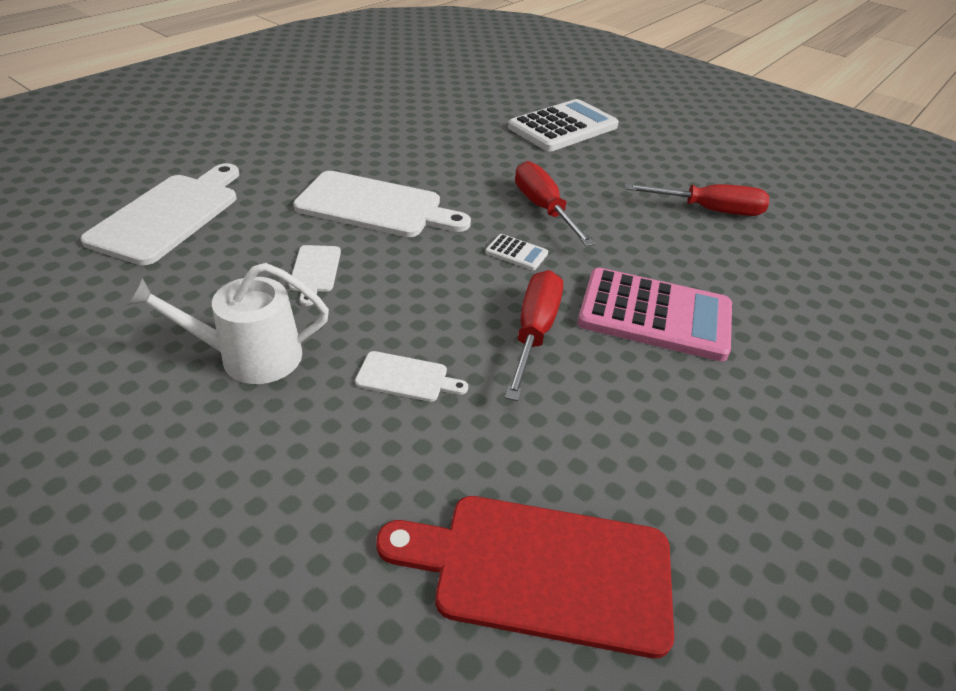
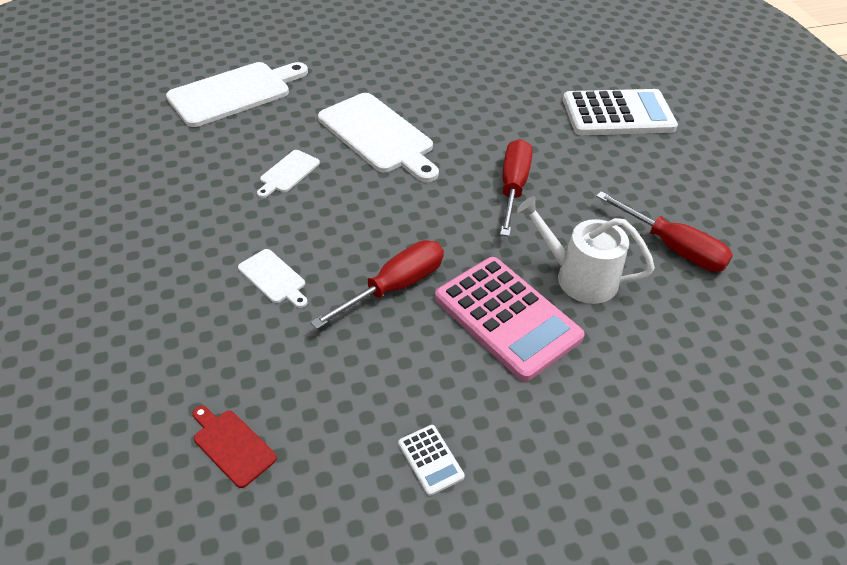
camera: 35 degrees right, 5 degrees up
(250, 357) = (195, 219): white watering can -> white watering can (579, 277)
(516, 253) = (448, 217): white calculator -> white calculator (430, 460)
(542, 571) = (232, 445): red cutting board -> red cutting board, size x0.48

